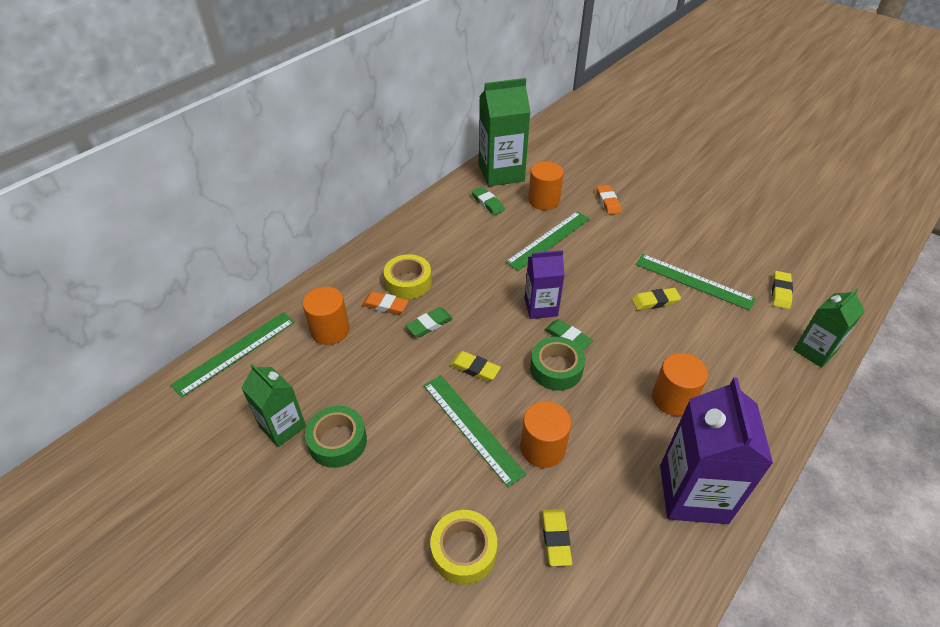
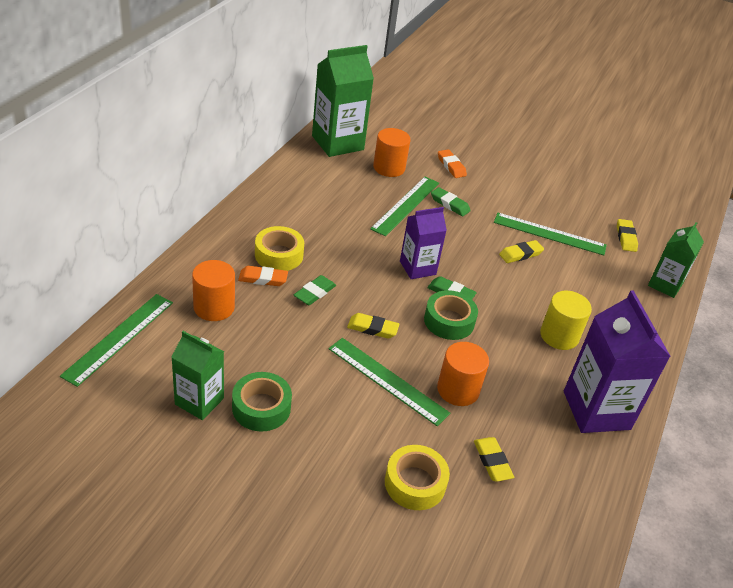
camera: 20 degrees left, 5 degrees down
(487, 203) = (333, 173): green eraser -> green eraser (450, 204)
(673, 399) = (559, 336): orange cylinder -> yellow cylinder

